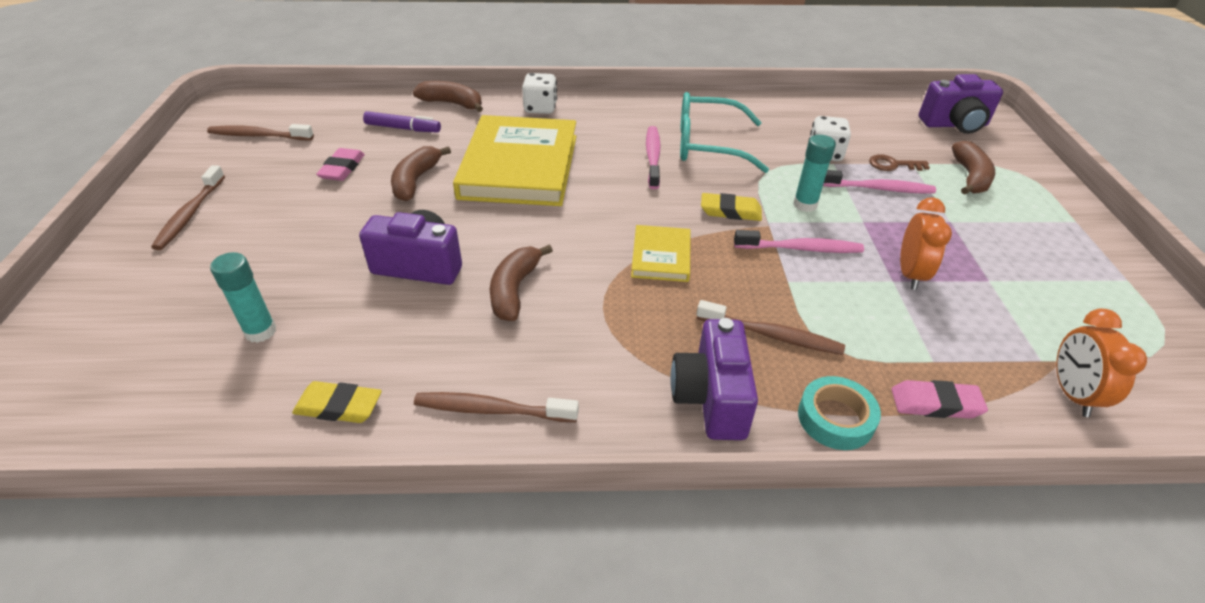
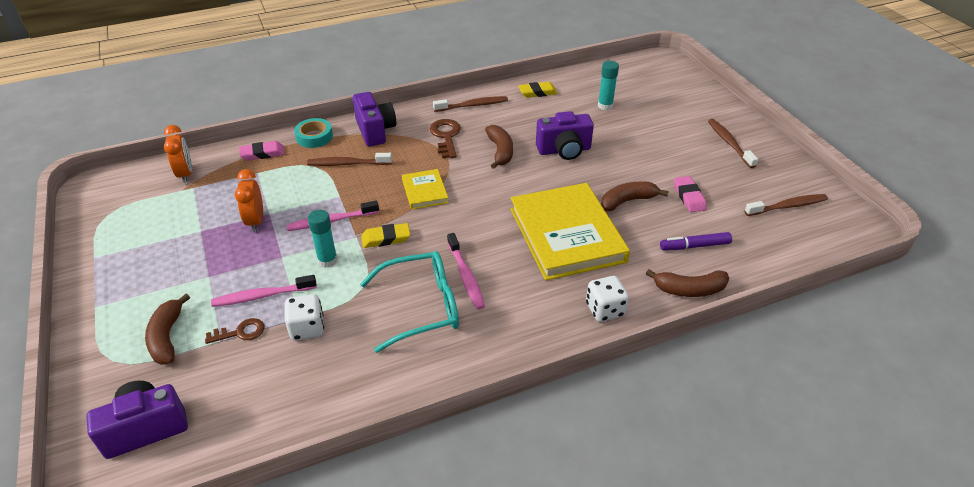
camera: 160 degrees right, 0 degrees up
(416, 181) = (627, 201): brown banana -> brown banana turned 105 degrees counterclockwise
(584, 345) = (446, 136): none -> brown key

